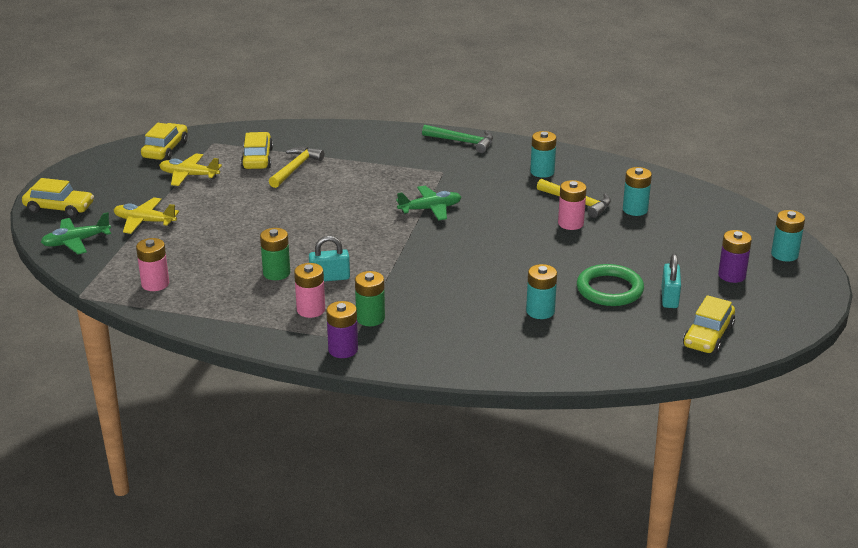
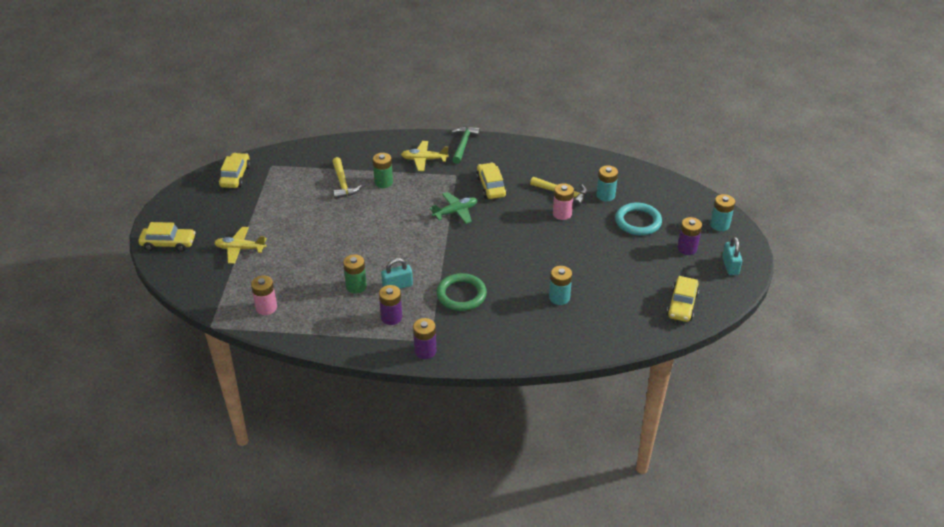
camera: 10 degrees left, 10 degrees up
(76, 242) = (192, 275): green plane -> none
(189, 175) = (262, 200): yellow plane -> yellow plane (424, 160)
(257, 159) = (310, 177): yellow car -> yellow car (491, 186)
(295, 168) = (343, 183): yellow hammer -> yellow hammer turned 150 degrees clockwise
(311, 310) = (391, 317): pink battery -> purple battery
(370, 318) = (437, 320): green battery -> green battery (383, 182)
(462, 142) = (463, 144): green hammer -> green hammer turned 90 degrees counterclockwise
(542, 172) = (529, 167): turquoise battery -> none
(609, 289) = (604, 271): green ring -> green ring (461, 295)
(669, 298) = (648, 274): turquoise padlock -> turquoise padlock (730, 266)
(671, 241) = (638, 222): none -> turquoise ring

